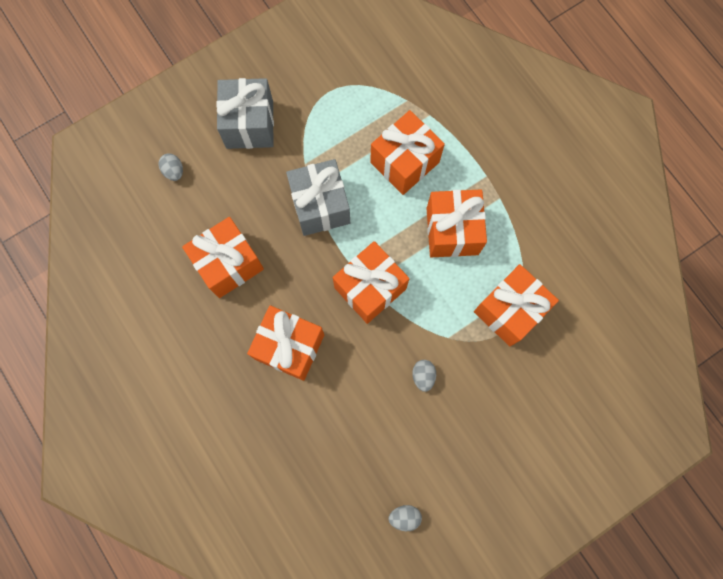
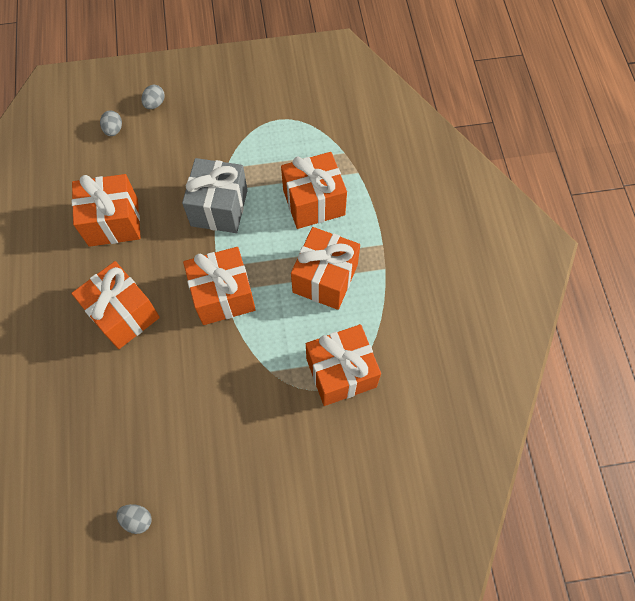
camera: 25 degrees right, 10 degrees down
(249, 124) = (198, 118): grey gift -> none
(423, 376) = (228, 395): grey egg -> grey egg (155, 104)

